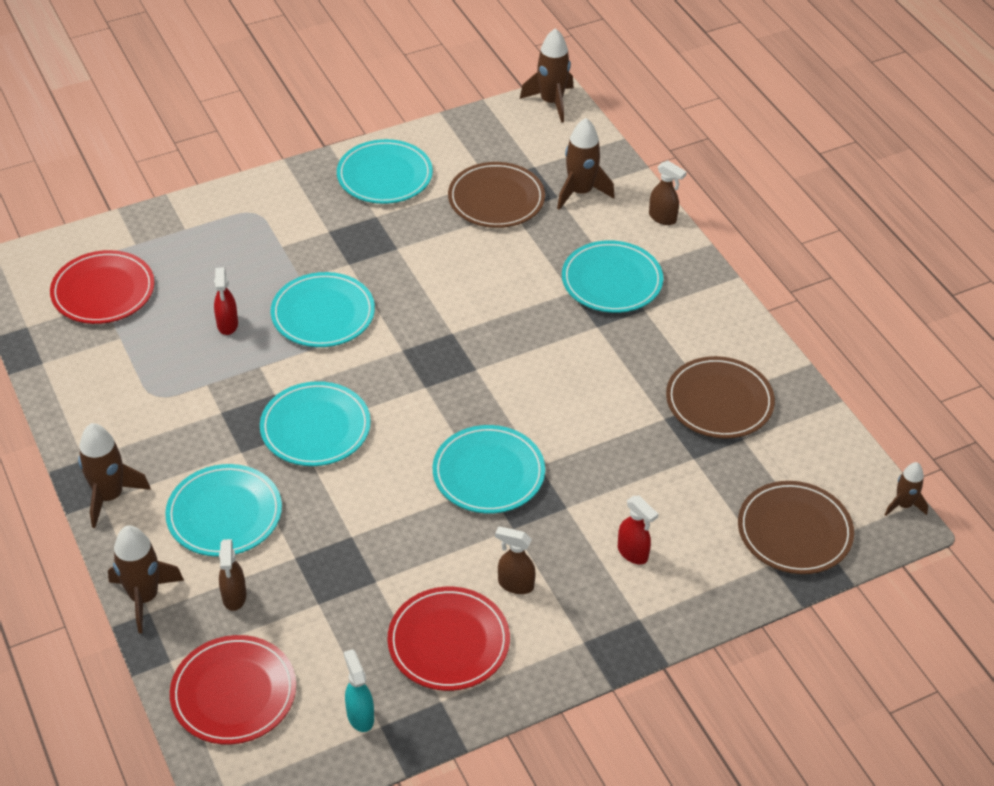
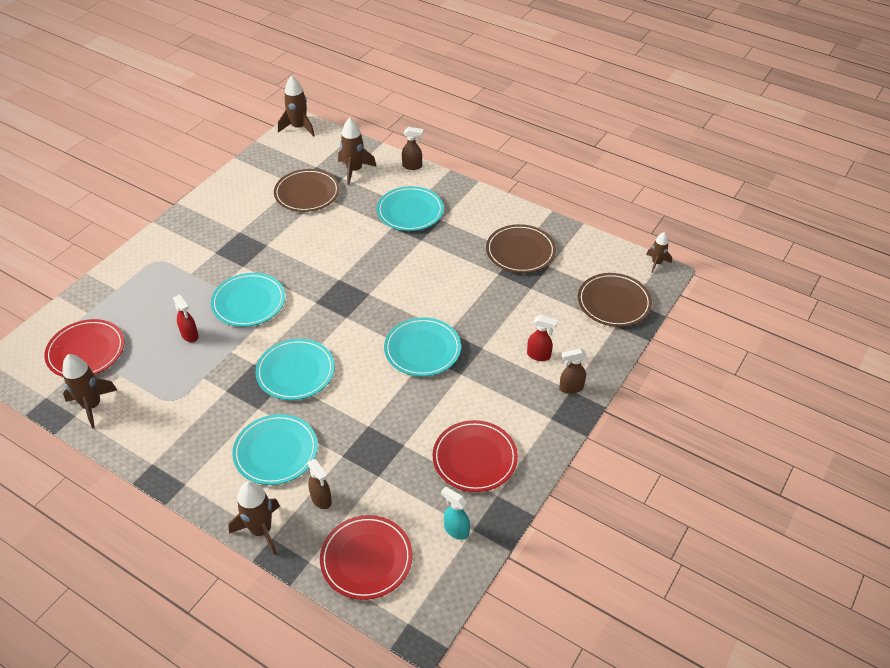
camera: 30 degrees left, 0 degrees up
(109, 496) = (188, 478): brown rocket -> brown rocket (92, 406)
(384, 176) = (227, 206): turquoise plate -> none
(515, 584) = (487, 405): brown spray bottle -> brown spray bottle (570, 388)

